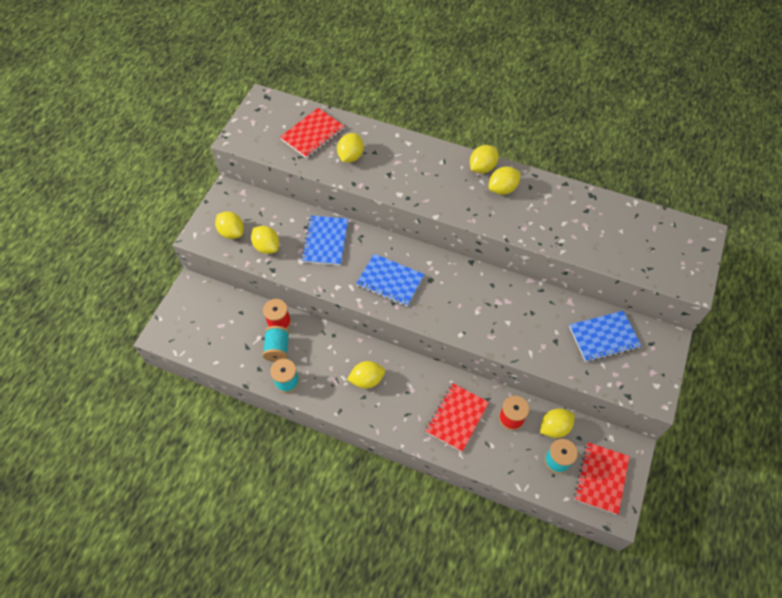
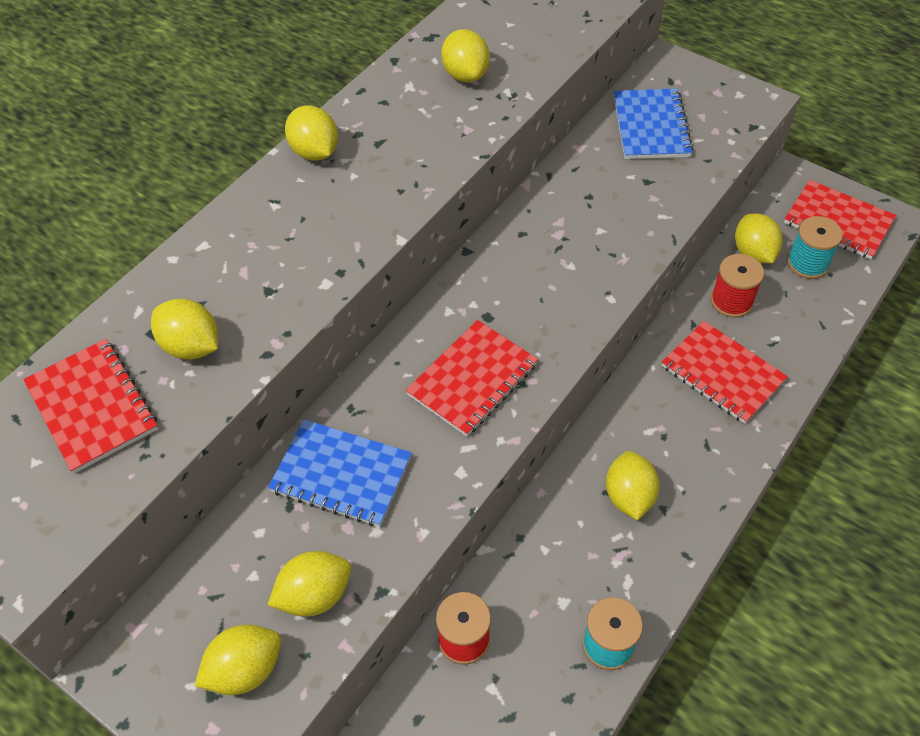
camera: 75 degrees left, 5 degrees down
(277, 349) = (528, 652): turquoise spool -> none
(390, 281) = (472, 379): blue notebook -> red notebook
(502, 189) = (374, 136): yellow lemon -> yellow lemon (465, 75)

